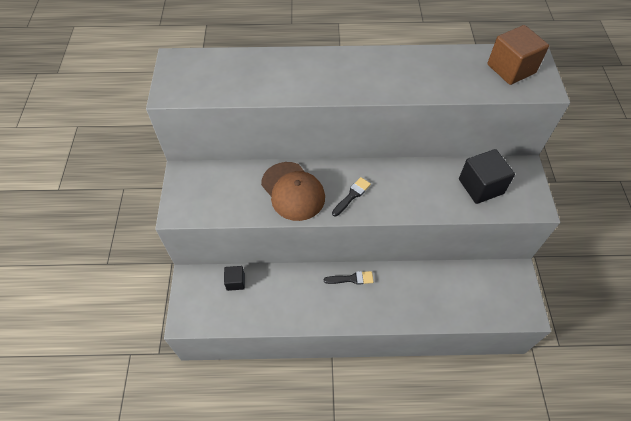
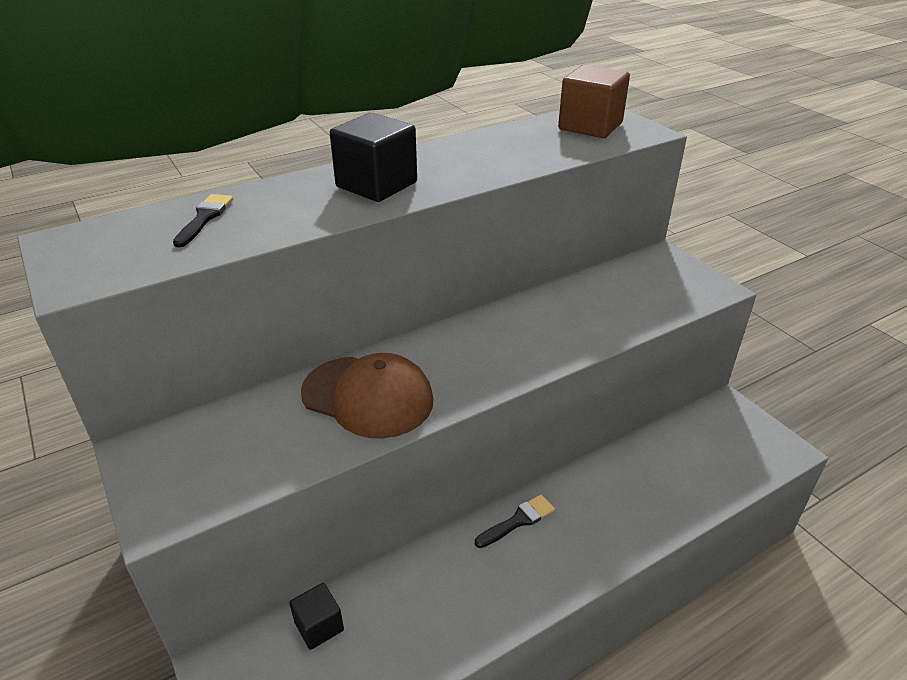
camera: 30 degrees left, 20 degrees down
(352, 195) = (467, 366): black brush -> black brush (204, 218)
(481, 186) = (631, 292): black cube -> black cube (376, 185)

